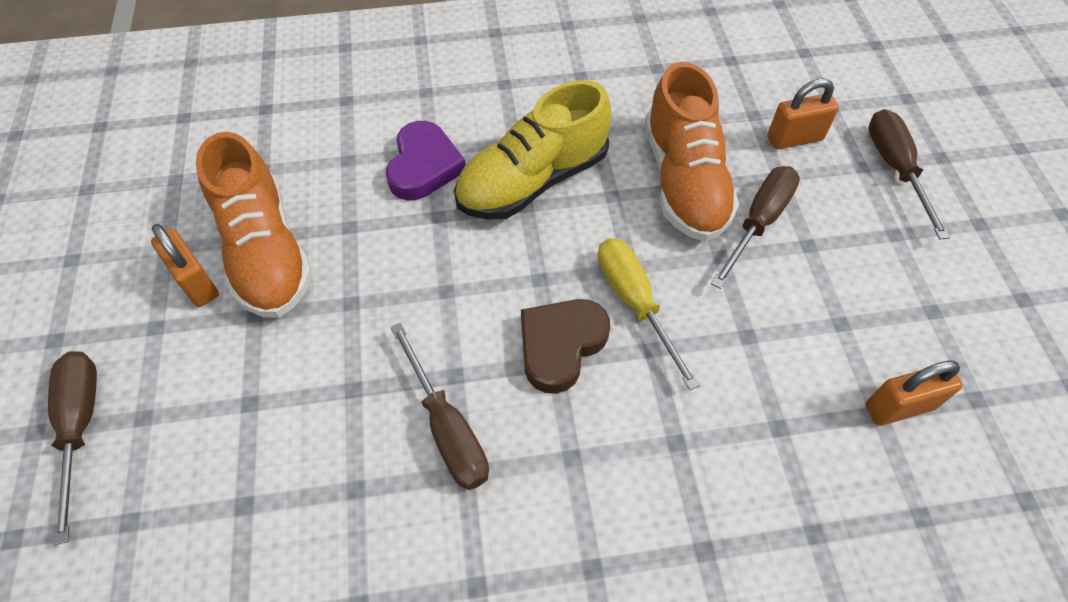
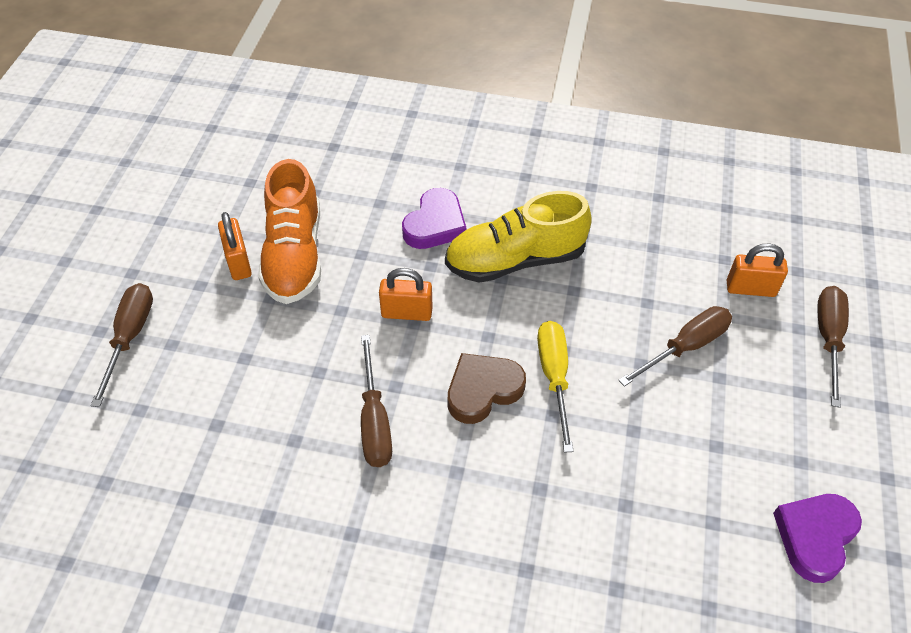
camera: 20 degrees right, 5 degrees down
(684, 181) = (638, 296): orange shoe -> none
(899, 407) = (732, 523): orange padlock -> orange padlock (406, 313)
(987, 390) = (815, 537): none -> purple heart

